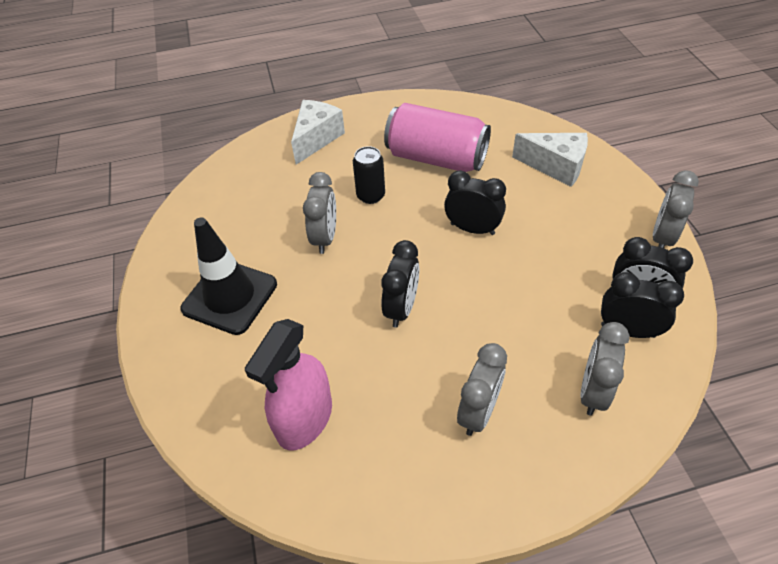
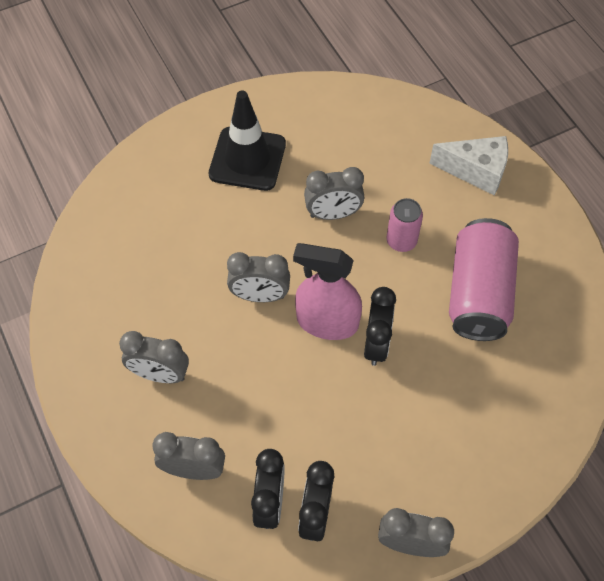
camera: 75 degrees right, 10 degrees up
(305, 419) = (136, 246): pink spray bottle -> pink spray bottle (327, 322)
(370, 195) = (401, 241): black can -> pink can
(401, 308) = (260, 296): black clock -> grey clock
(555, 167) = (501, 422): white cheese -> none

